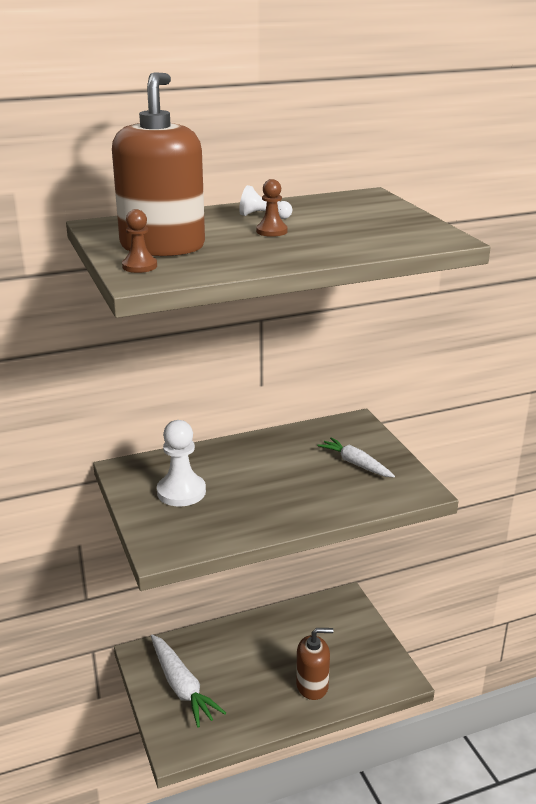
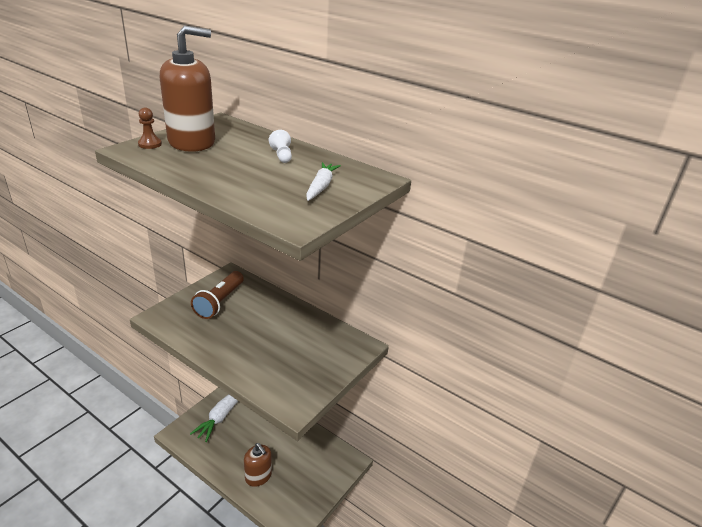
camera: 55 degrees right, 5 degrees up
(181, 492) = (219, 302): white pawn -> brown flashlight
(271, 231) = (251, 164): brown pawn -> none
(356, 464) = (305, 363): white carrot -> white carrot (321, 187)

